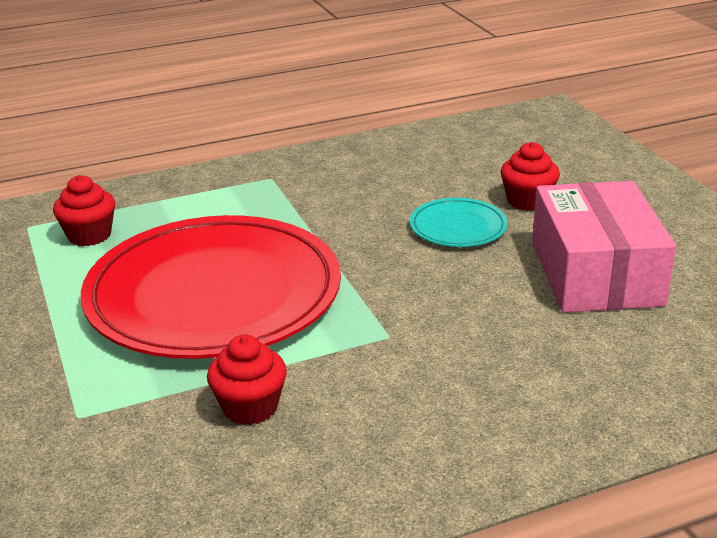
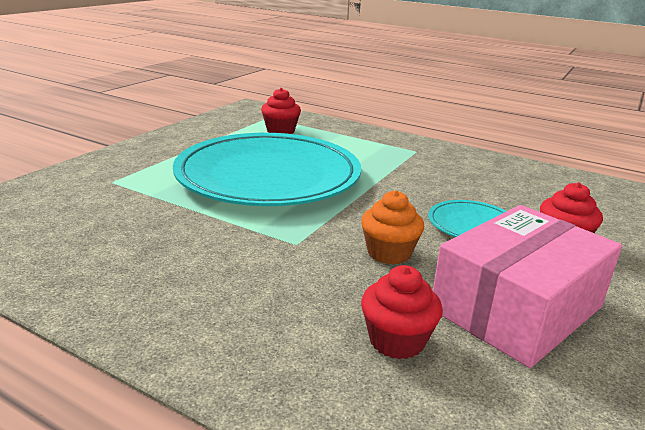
camera: 50 degrees right, 5 degrees down
(214, 295) = (268, 176): red plate -> turquoise plate
(250, 407) = (164, 223): red cupcake -> red cupcake (396, 340)
(459, 292) = (389, 253): none -> orange cupcake

